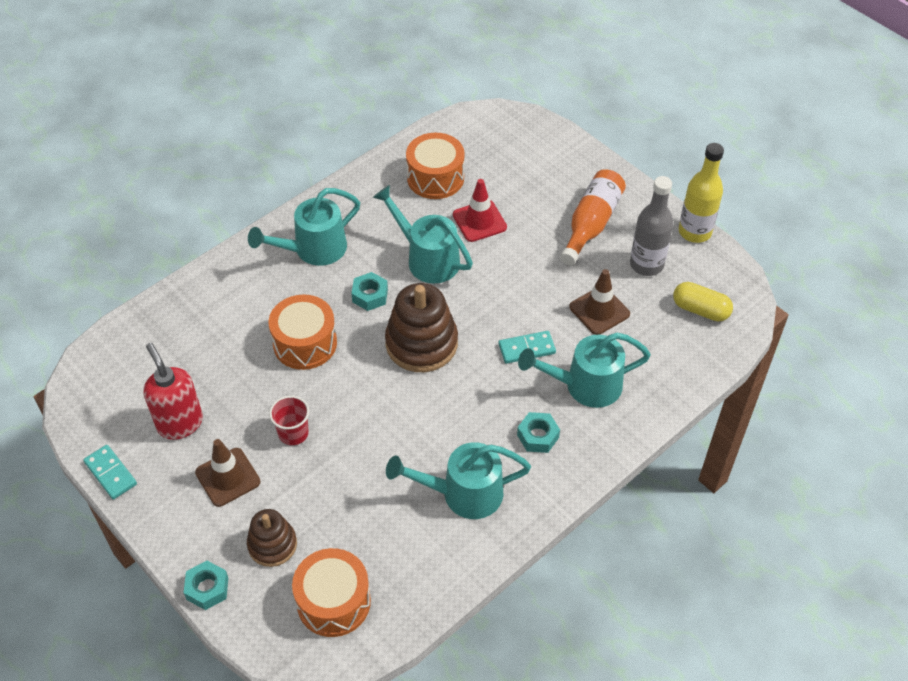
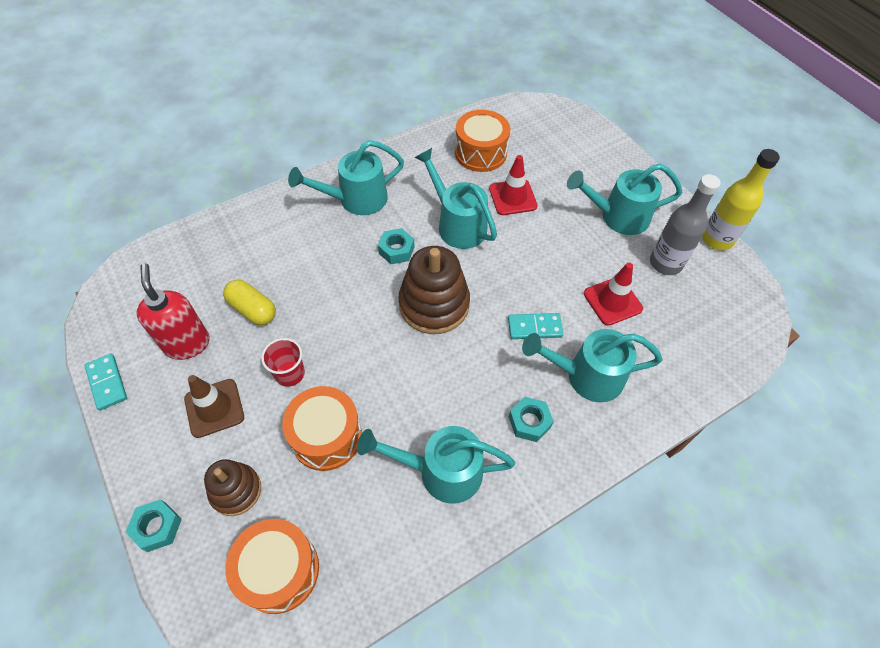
camera: 10 degrees right, 5 degrees up
(305, 343) = (325, 285): orange drum -> orange drum (326, 436)
(591, 224) = (617, 216): orange bottle -> turquoise watering can
(599, 310) = (612, 301): brown traffic cone -> red traffic cone
(700, 310) = (714, 317): yellow capsule -> yellow capsule (252, 309)

